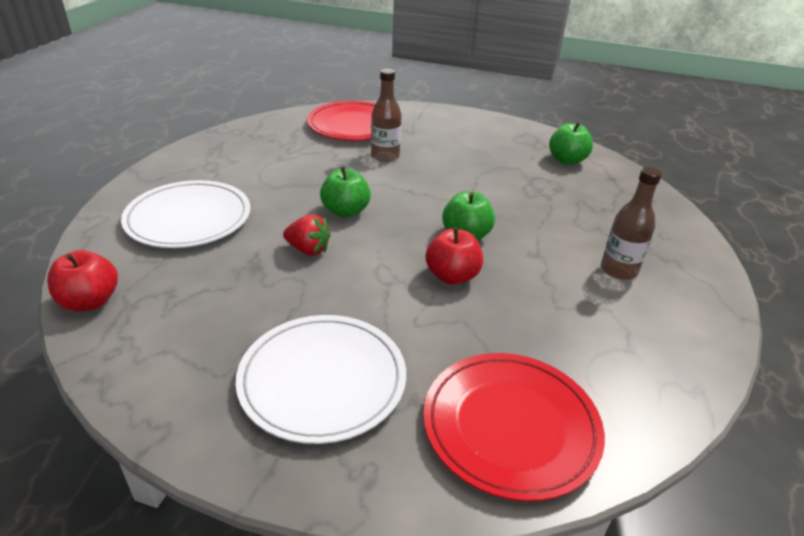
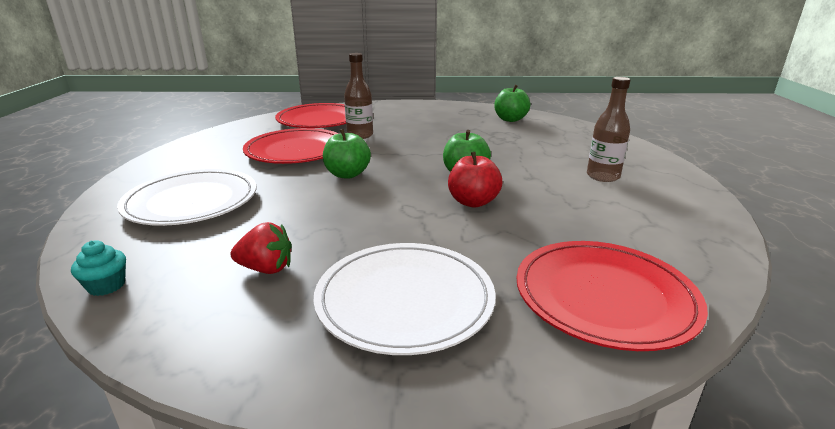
camera: 15 degrees left, 10 degrees down
(90, 302) = (106, 286): red apple -> turquoise cupcake
(308, 250) = (328, 205): red strawberry -> red strawberry (266, 269)
(310, 168) = (296, 151): none -> red plate

